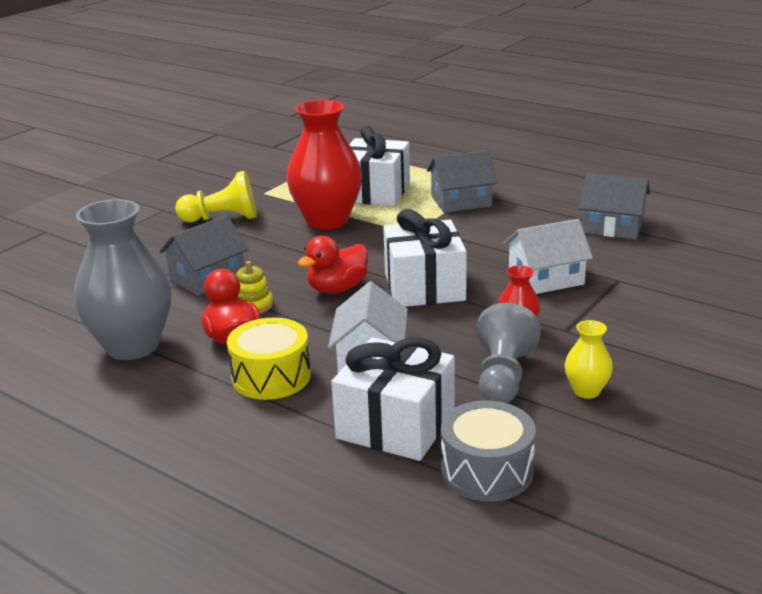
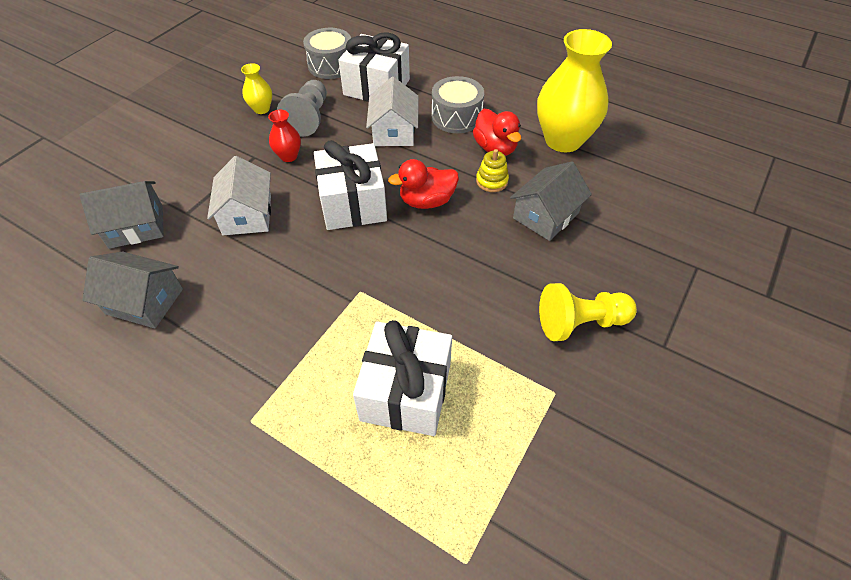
camera: 175 degrees right, 25 degrees up
(132, 346) = (563, 140): grey vase -> yellow vase
(271, 377) = (456, 117): yellow drum -> grey drum
(327, 220) = (456, 317): red vase -> none
(337, 288) = (427, 201): red duck -> red duck turned 150 degrees counterclockwise
(461, 201) = (297, 364): grey house -> grey house (136, 226)
(546, 278) = (247, 214): white house -> white house turned 75 degrees counterclockwise

